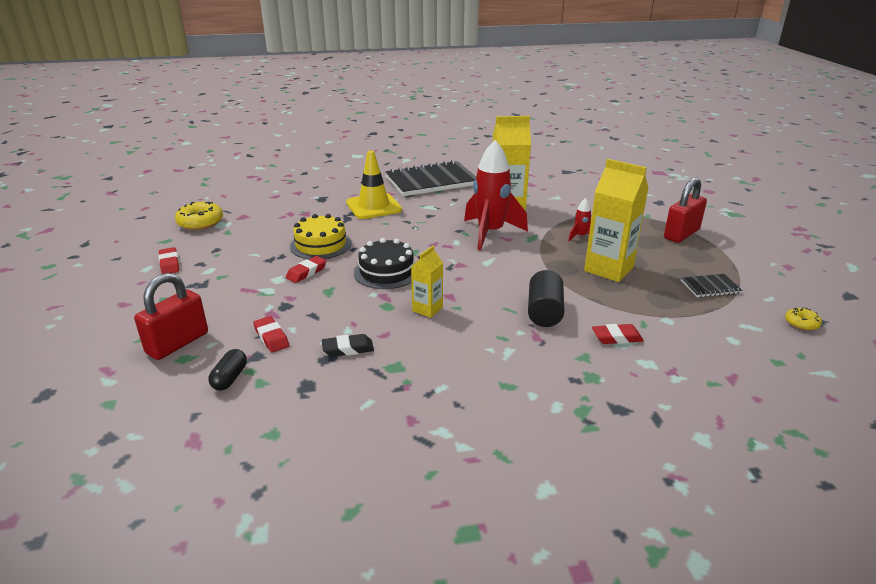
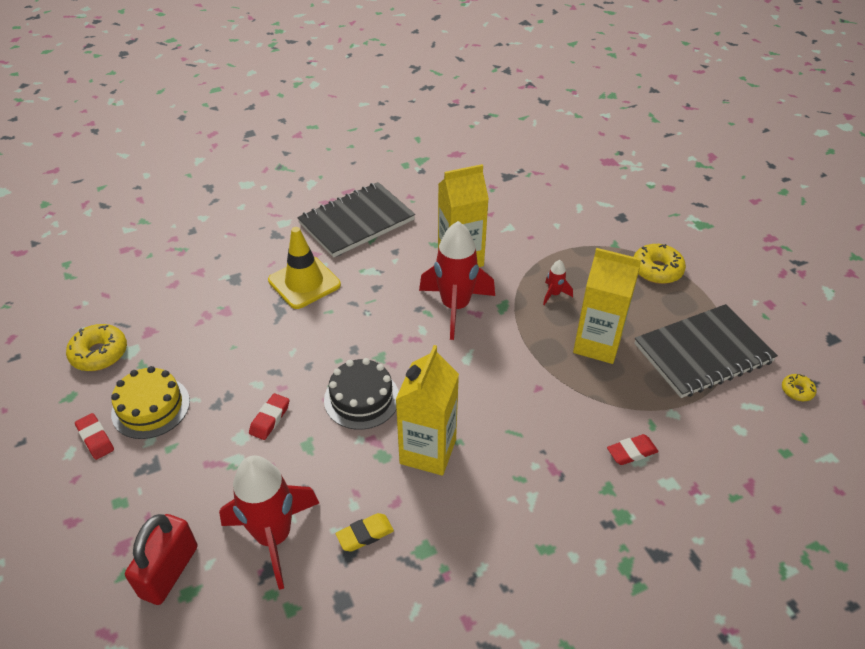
camera: 15 degrees left, 15 degrees up
(230, 378) = (254, 611): black capsule -> none
(271, 337) = (274, 536): red eraser -> red rocket
(321, 245) = (267, 366): yellow cake -> yellow cake (151, 407)
(348, 349) = (365, 534): black eraser -> yellow eraser
(427, 309) = (428, 451): yellow carton -> yellow carton, size x1.84
(544, 312) = (550, 428): black cylinder -> none
(681, 234) = (657, 270): red padlock -> yellow donut
(710, 287) = (703, 353): black notebook -> black notebook, size x2.28

